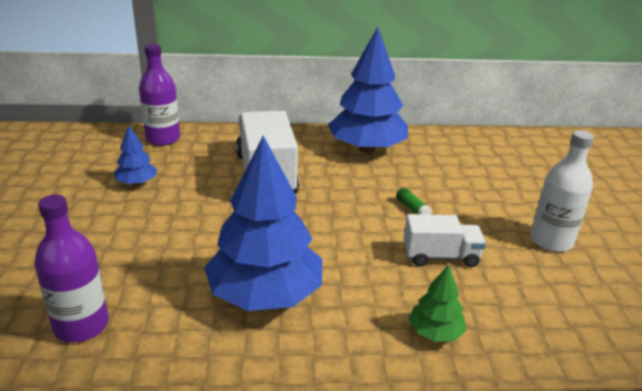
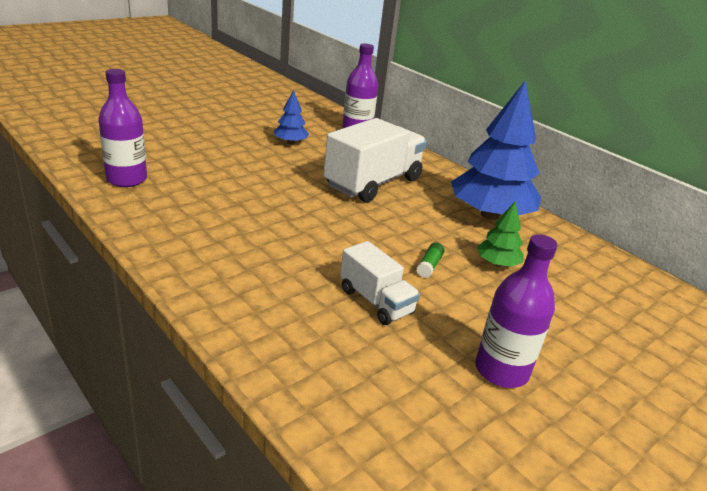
camera: 50 degrees right, 0 degrees up
(265, 294) = (224, 231): blue tree -> none
(435, 332) = (262, 326): green tree -> green tree (497, 263)
(551, 241) = (501, 370): white bottle -> purple bottle

